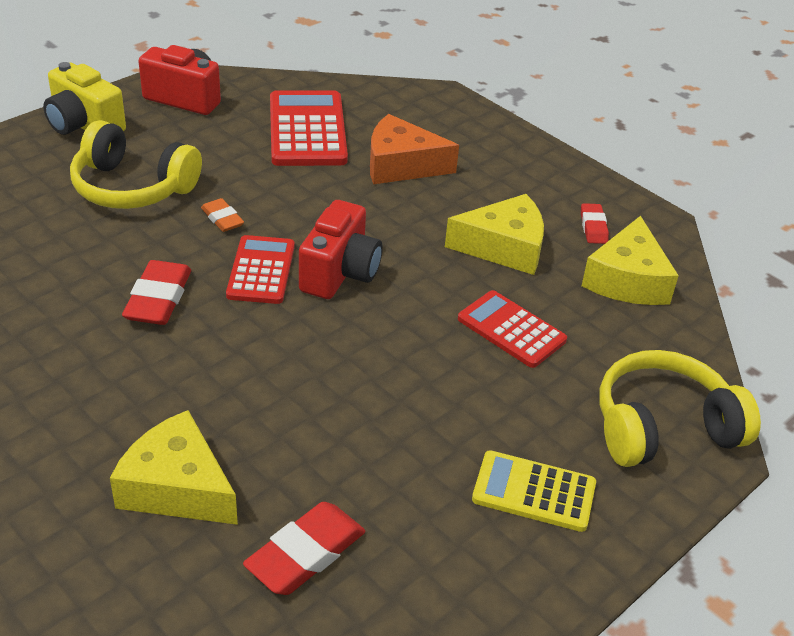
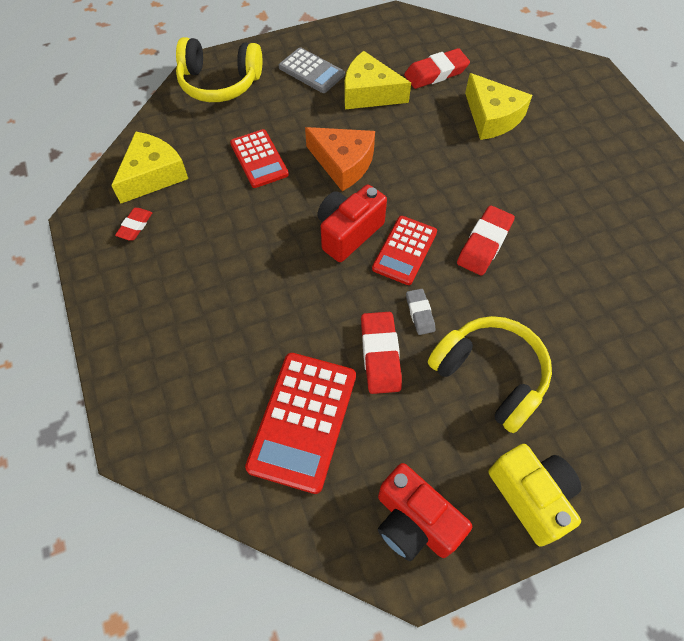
camera: 155 degrees left, 20 degrees up
(222, 219) = (420, 313): orange eraser -> grey eraser
(253, 181) = (380, 355): none -> red eraser
(401, 165) = (240, 340): orange cheese -> orange cheese (343, 163)
(504, 247) = (216, 225): yellow cheese -> yellow cheese (369, 93)
(534, 491) = (311, 71): yellow calculator -> grey calculator

